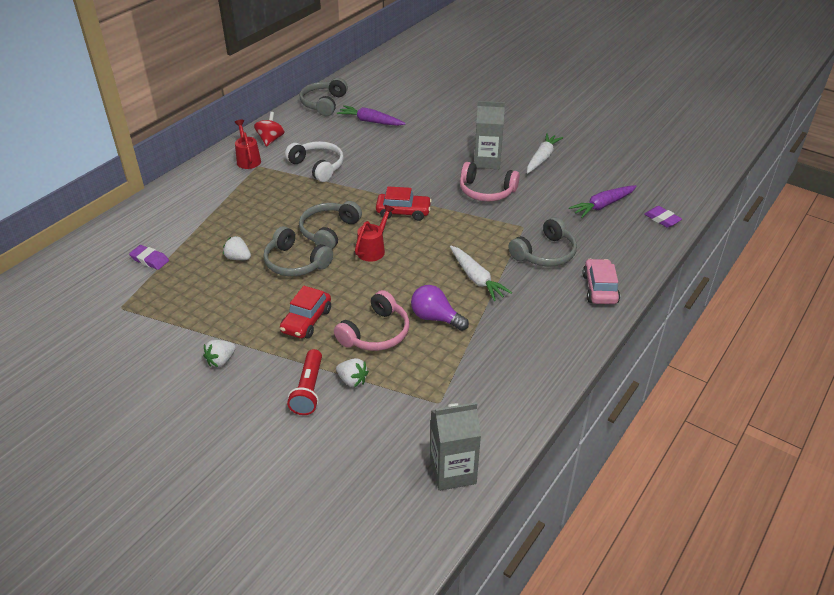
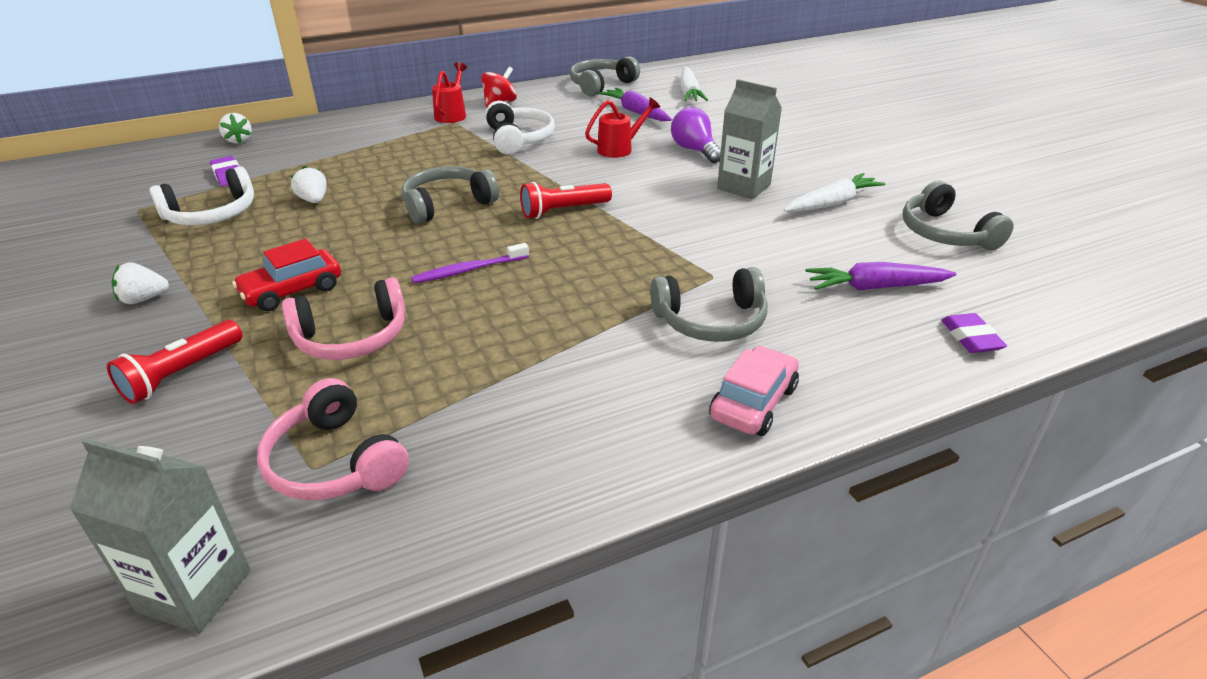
camera: 30 degrees right, 5 degrees down
(181, 292) = (212, 214): none -> white headphones
(295, 263) = (366, 224): grey headphones -> grey headphones (945, 233)
(352, 380) = (245, 385): white strawberry -> white strawberry (239, 140)
(373, 249) = (474, 239): red watering can -> red watering can (619, 149)
(392, 270) = (468, 270): none -> purple toothbrush
(403, 212) = (563, 211): red car -> red flashlight
(435, 318) = (451, 348): purple light bulb -> purple light bulb (694, 150)
(476, 278) = (569, 319): white carrot -> white carrot (689, 92)
(486, 191) = (705, 219): pink headphones -> pink headphones (334, 462)

